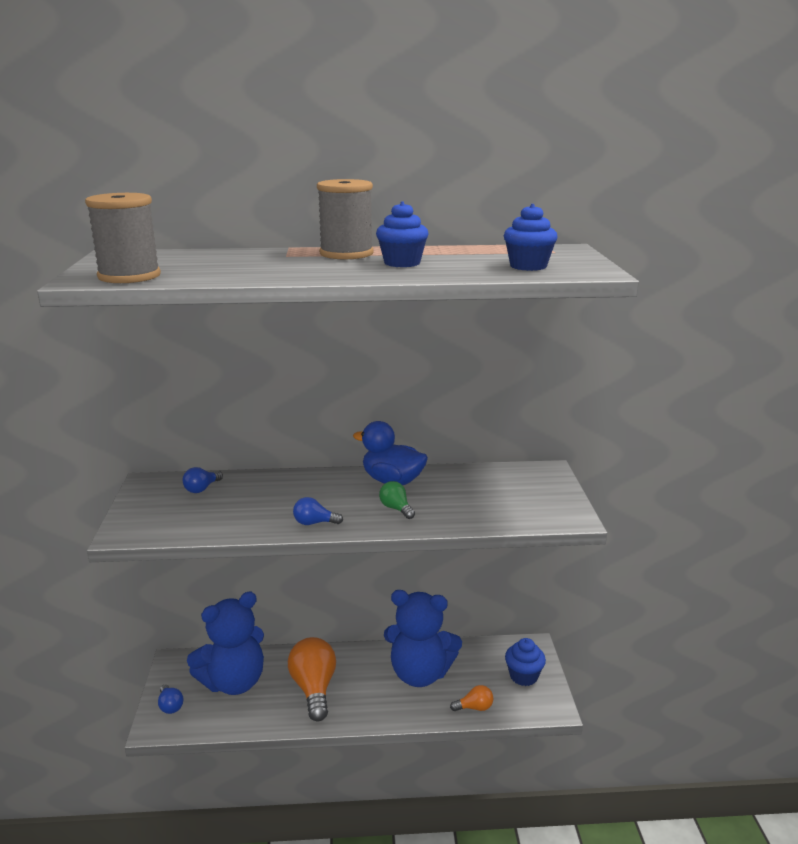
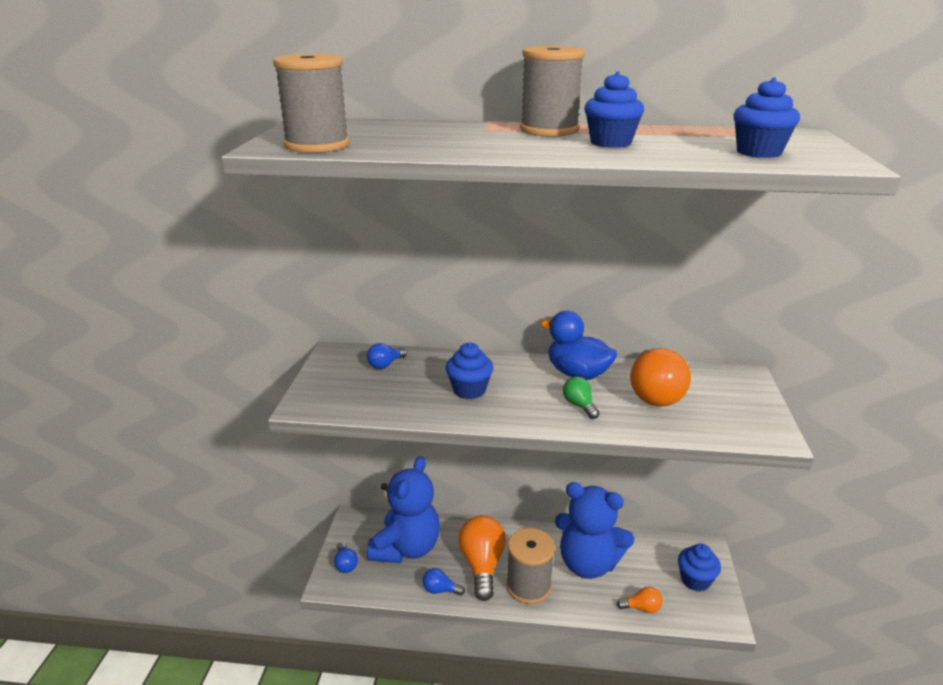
camera: 10 degrees right, 5 degrees up
(233, 682) = (406, 548): blue teddy bear -> blue teddy bear turned 45 degrees counterclockwise
(289, 504) = (469, 390): none -> blue cupcake
(314, 523) = (493, 413): blue light bulb -> blue light bulb (440, 590)
(362, 702) = (528, 586): none -> grey spool
(465, 492) = (654, 393): none -> orange light bulb

